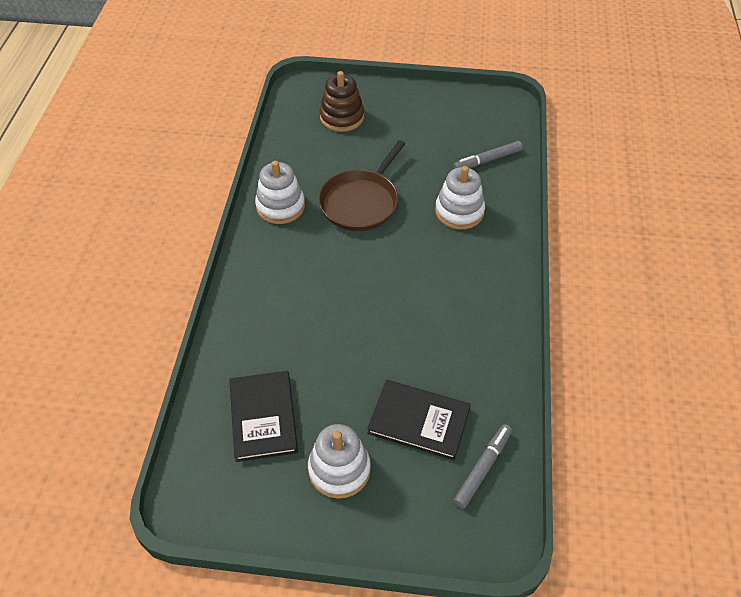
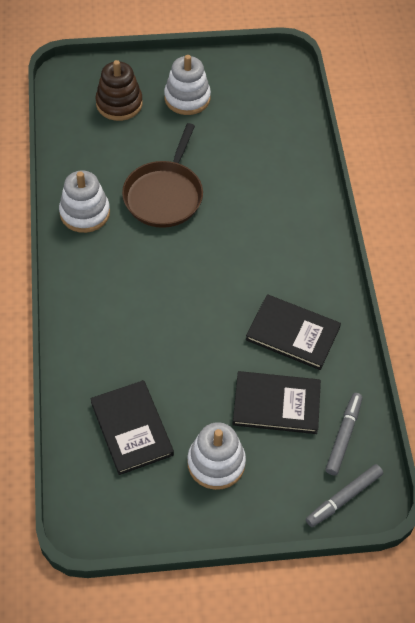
camera: 15 degrees left, 5 degrees up
(454, 353) = (293, 333): none -> black book
(459, 211) = (263, 189): white stacking toy -> white stacking toy (187, 98)
(487, 160) = (277, 129): grey marker -> grey marker (343, 498)

